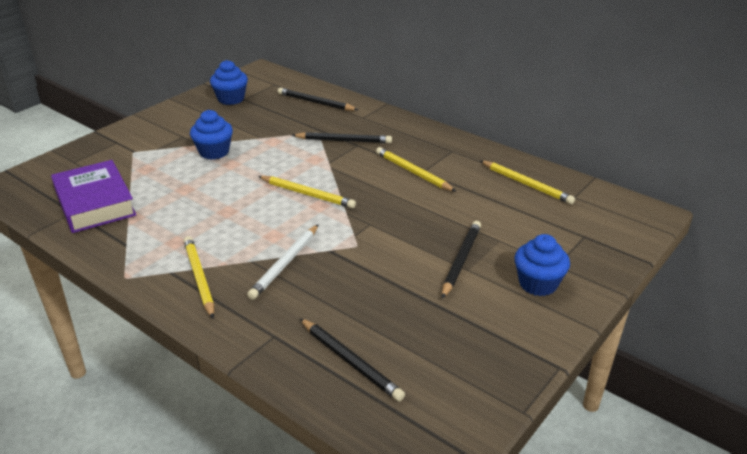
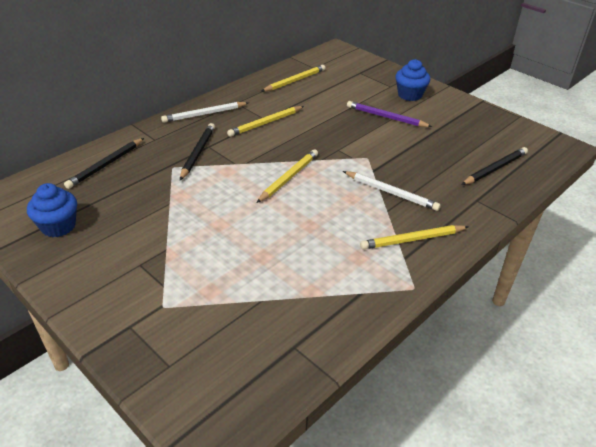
camera: 85 degrees left, 5 degrees up
(95, 203) = (278, 328): purple book -> none
(214, 152) = (189, 237): blue cupcake -> none
(418, 135) = (204, 114): none -> white pencil
(461, 260) = (386, 117): black pencil -> purple pencil

